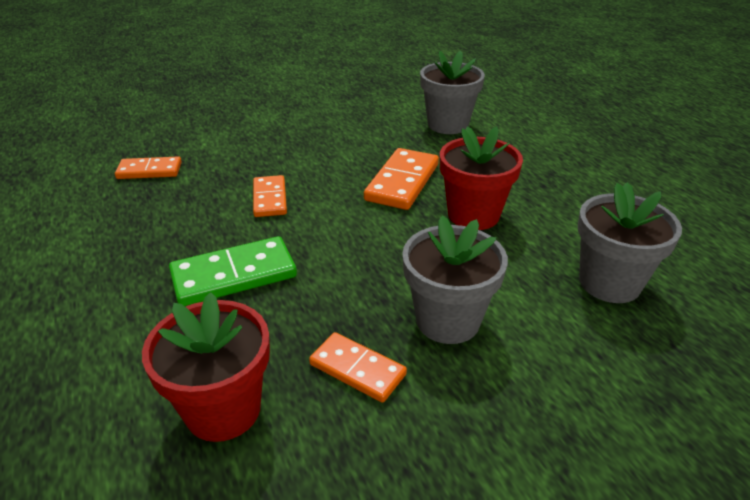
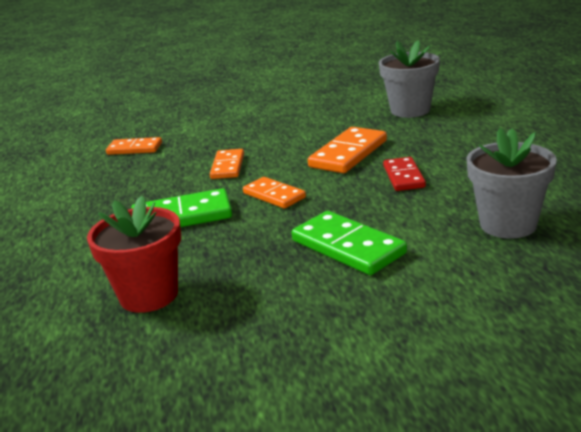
camera: 15 degrees right, 10 degrees down
(357, 369) = (260, 275): orange domino -> orange domino (274, 195)
(447, 320) = (348, 247): grey flower pot -> green domino
(473, 215) = (403, 177): red flower pot -> red domino

